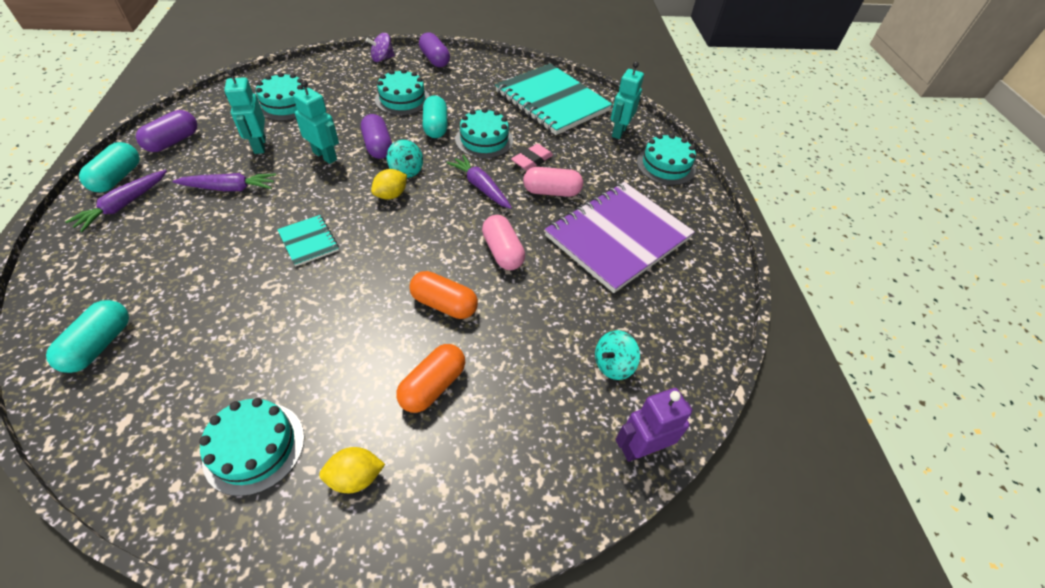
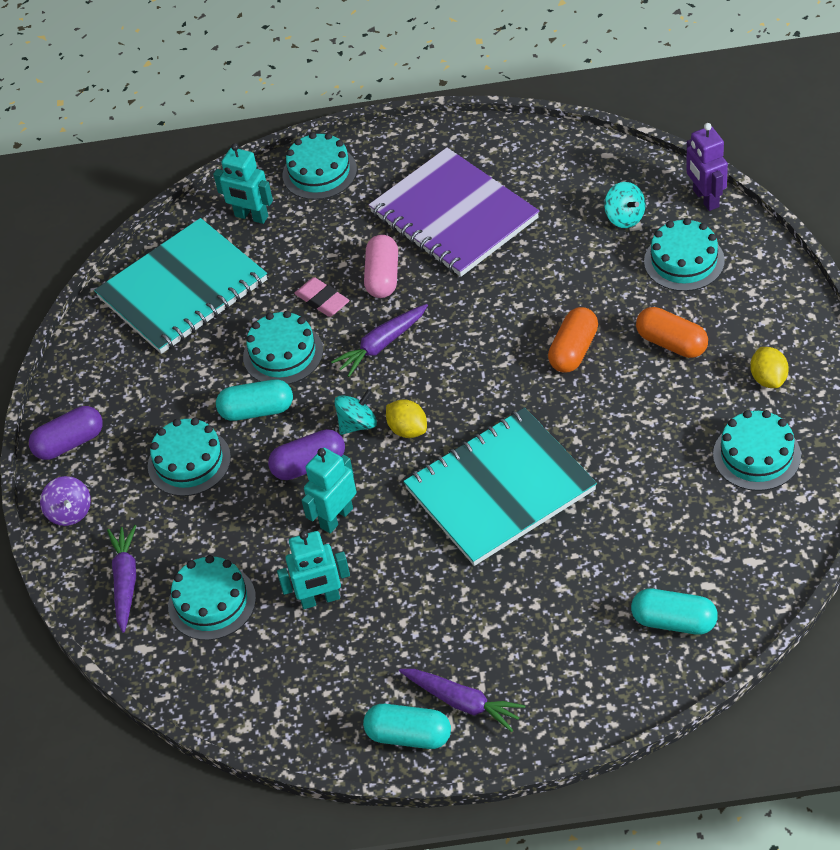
camera: 80 degrees left, 0 degrees up
(173, 141) = (321, 706): purple capsule -> none
(230, 188) = (415, 600): purple carrot -> purple carrot (125, 581)
(309, 241) = (500, 489): turquoise notebook -> turquoise notebook, size x2.30
(502, 252) = (491, 312): pink capsule -> none
(546, 413) = (684, 261): none -> turquoise cake

